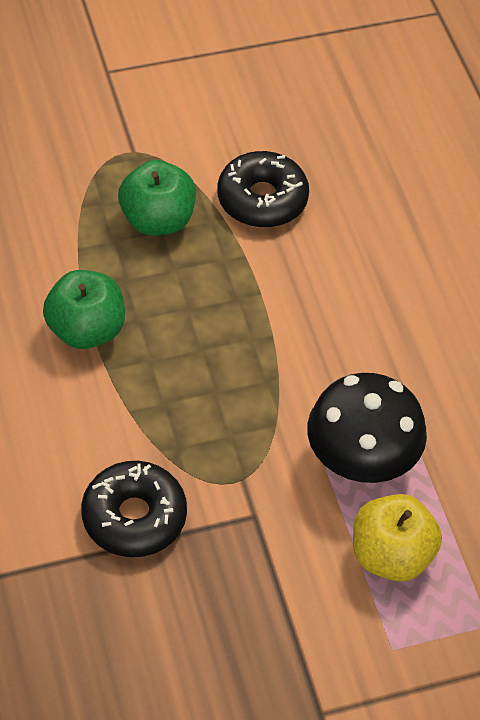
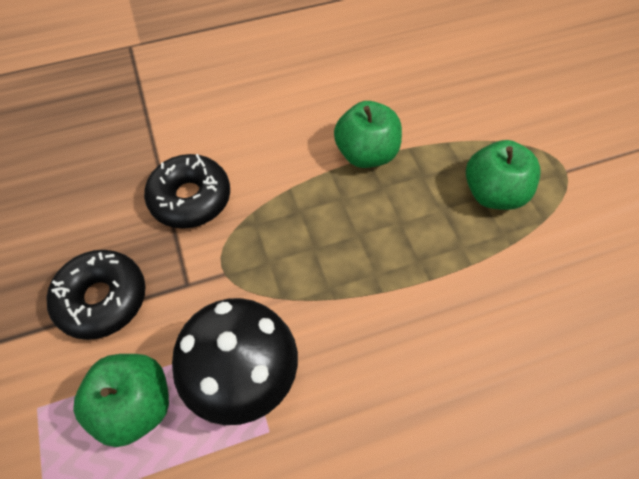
camera: 90 degrees right, 5 degrees up
(262, 199) = (545, 276): black donut -> black donut (102, 299)
(391, 556) = (135, 406): yellow apple -> green apple

